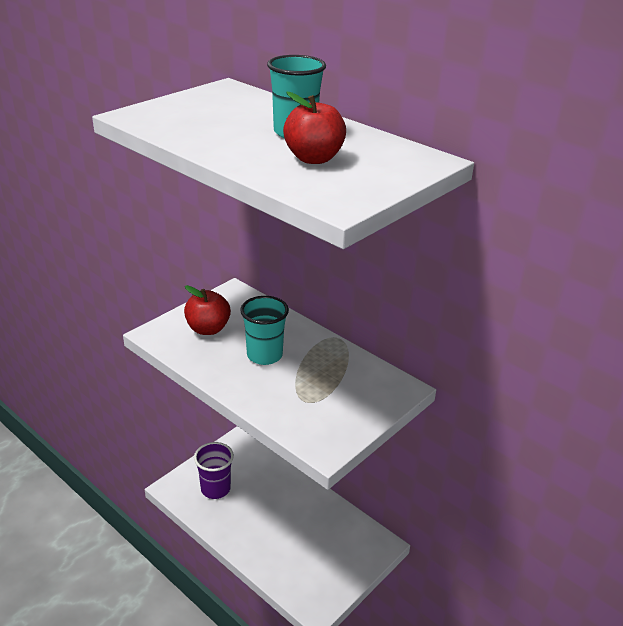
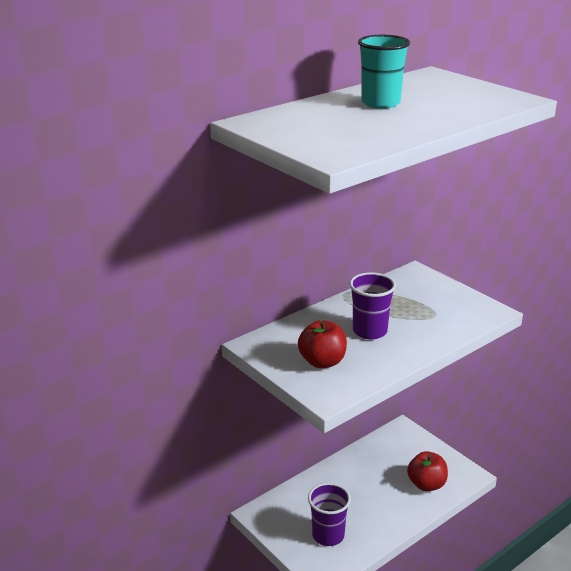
camera: 80 degrees left, 5 degrees down
(264, 355) = (370, 331): turquoise cup -> purple cup
(314, 158) = (437, 100): red apple -> red apple (426, 484)

